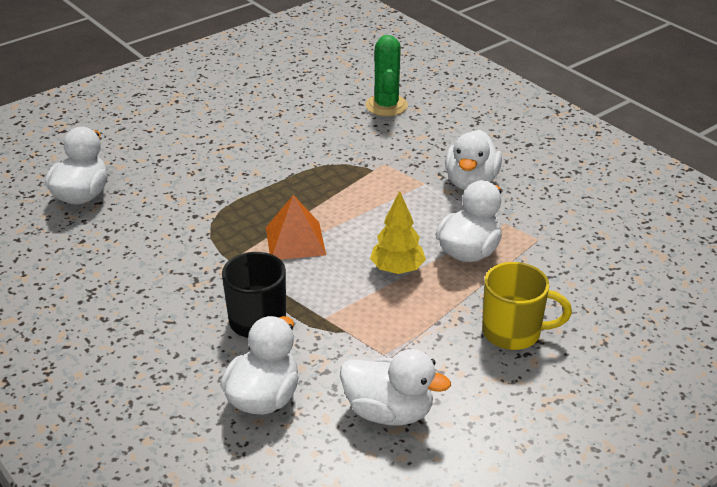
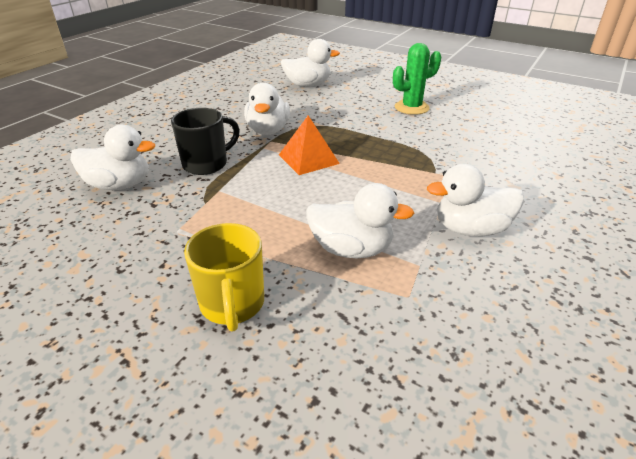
camera: 70 degrees right, 0 degrees up
(386, 106) = (541, 159): green cactus -> green cactus (411, 107)
(389, 412) = (104, 245): white duck -> white duck (268, 130)
(397, 269) = (298, 212): yellow tree -> none

